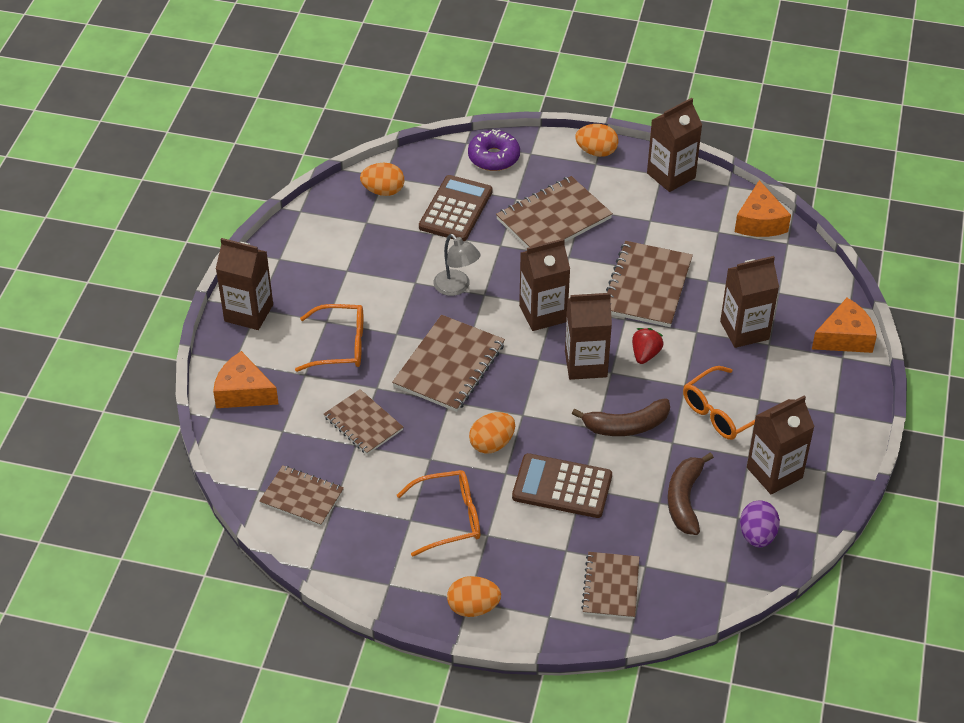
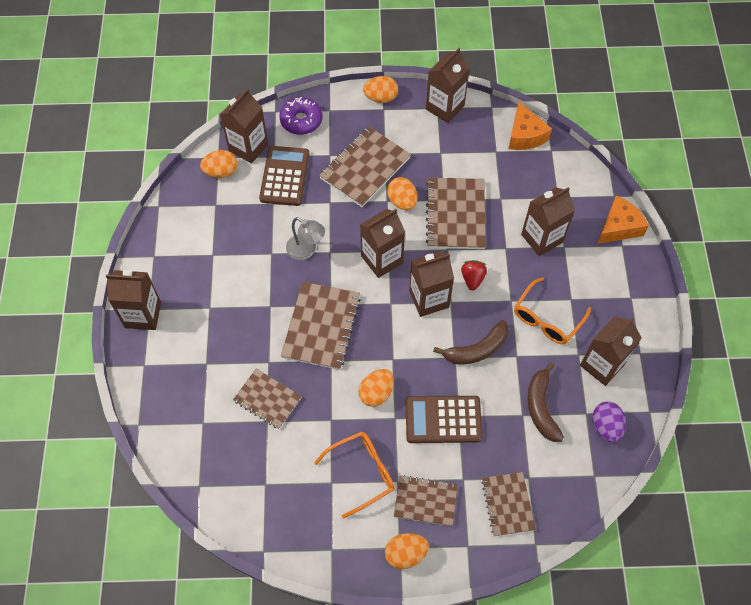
camera: 15 degrees left, 15 degrees up
(243, 392) = (160, 393): orange cheese -> none
(302, 497) = (237, 483): brown notebook -> brown notebook (425, 501)
(340, 345) = (227, 328): orange glasses -> none
(423, 172) = (248, 147): none -> brown carton
(586, 260) = (402, 201): none -> orange egg

